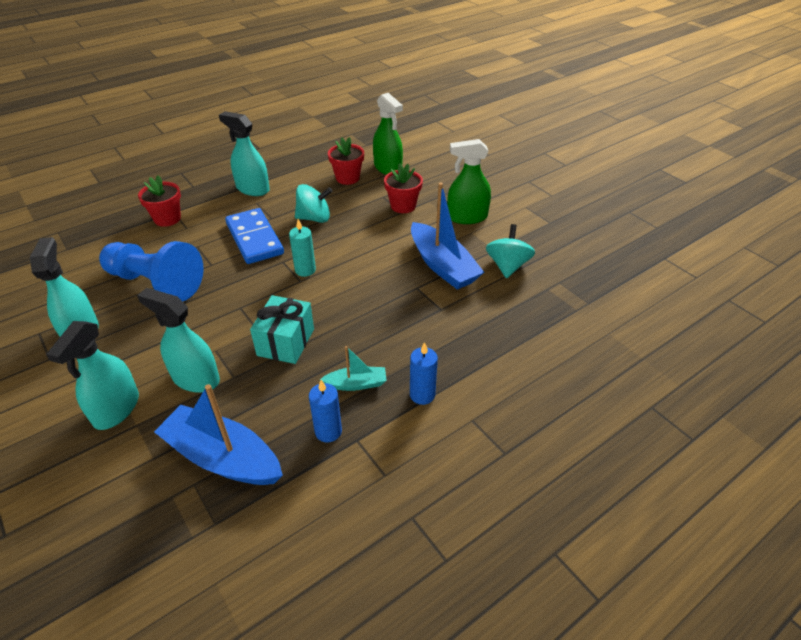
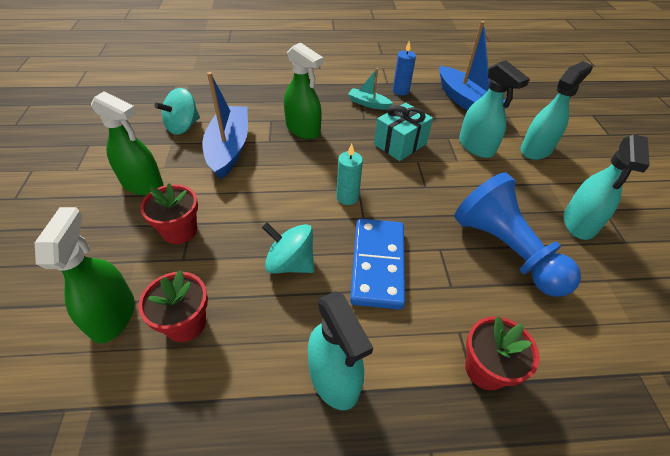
camera: 150 degrees left, 5 degrees up
(398, 313) = (303, 129): none -> green spray bottle
(422, 395) = (334, 85): blue candle -> none

